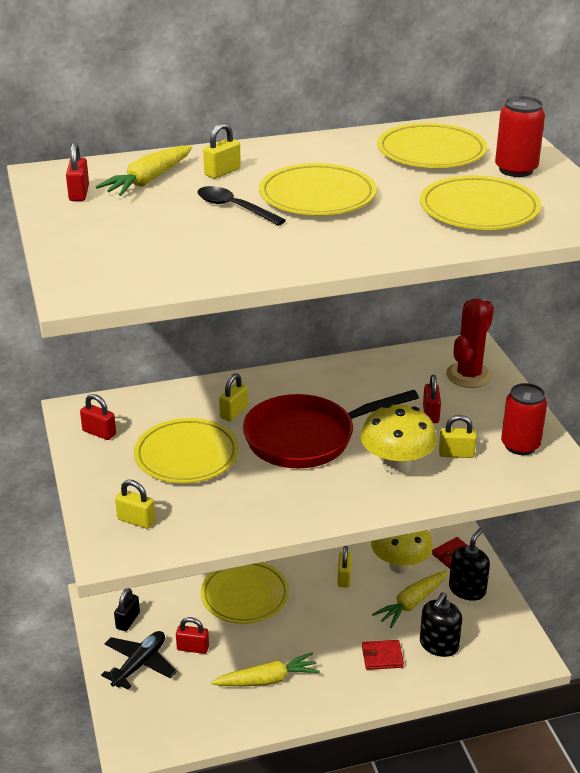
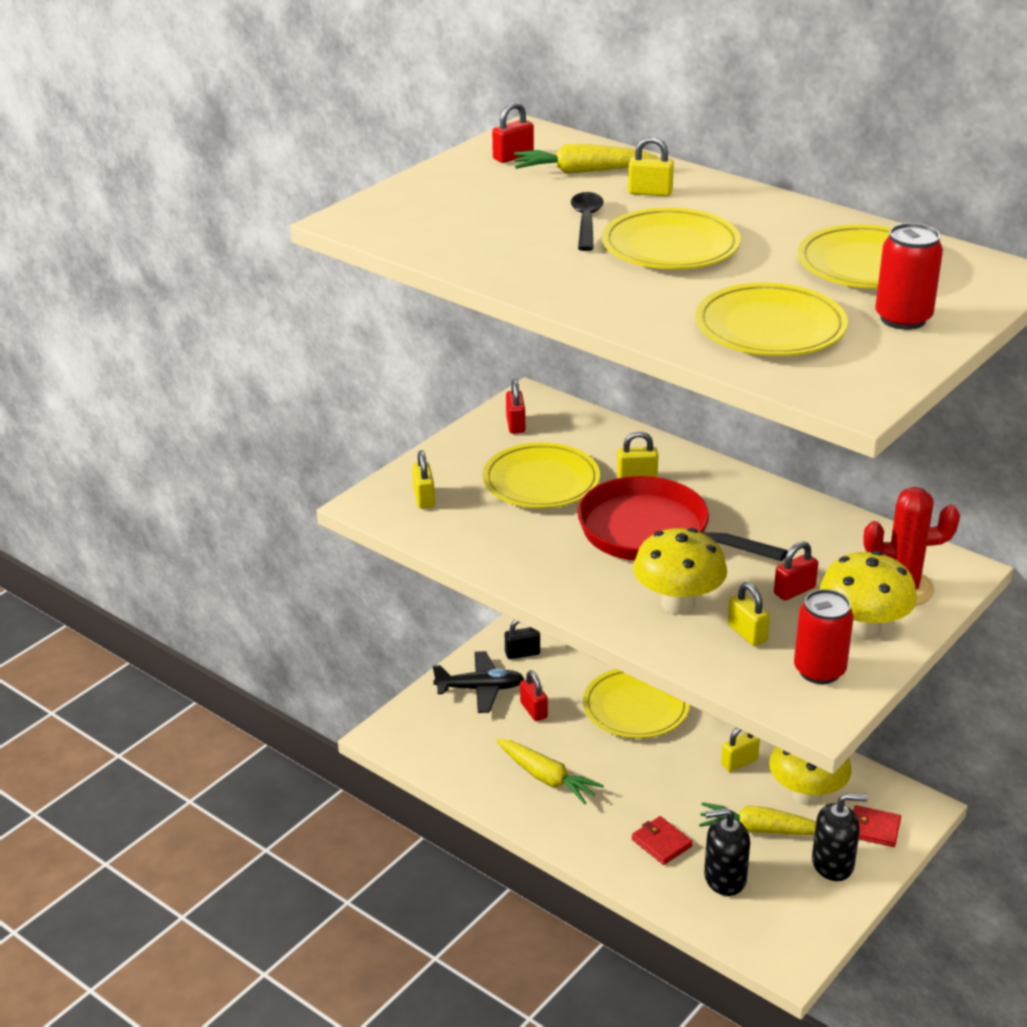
camera: 55 degrees right, 0 degrees up
(494, 409) = (863, 629): none -> yellow mushroom

